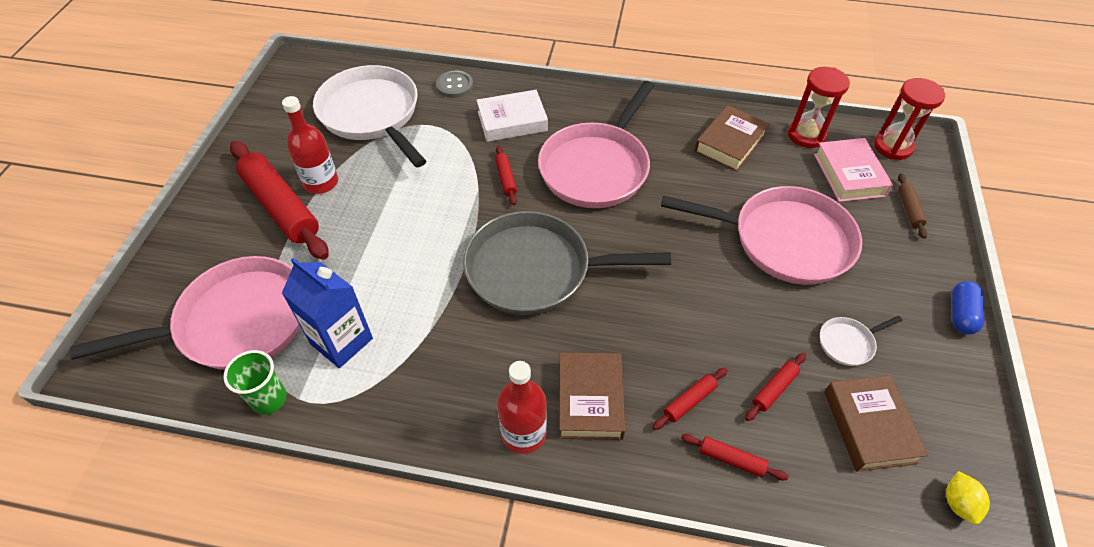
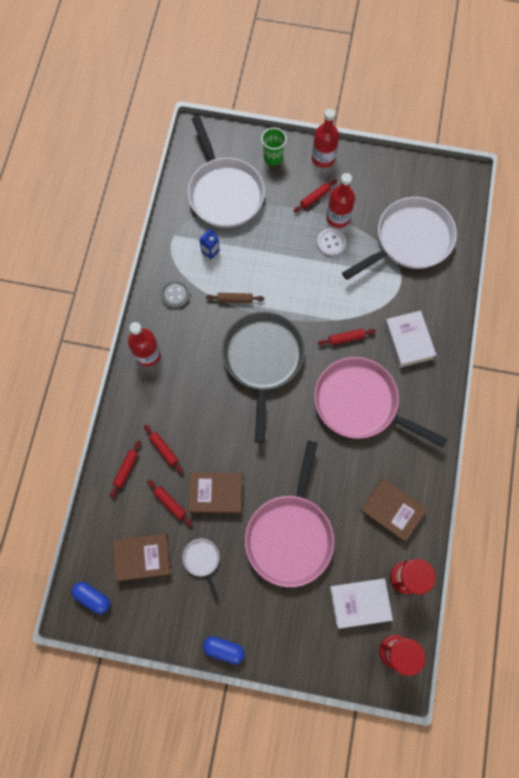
camera: 90 degrees right, 20 degrees up
(217, 196) = (323, 158): none -> red bottle
(236, 322) = (224, 193): pink pan -> white pan
(269, 399) = (174, 220): green cup -> green cup (273, 158)
(281, 207) = (315, 198): red rolling pin -> red rolling pin, size x0.43
(341, 341) = (210, 251): blue carton -> blue carton, size x0.50
(359, 190) = (331, 243): none -> white button
(454, 85) = (448, 296): grey button -> grey button (175, 294)
(590, 399) = (167, 391): brown book -> brown book (216, 493)
(849, 175) = (360, 603): pink book -> white book
(909, 209) = (323, 642): brown rolling pin -> brown rolling pin (235, 299)
(958, 503) = (93, 597): yellow lemon -> blue capsule

